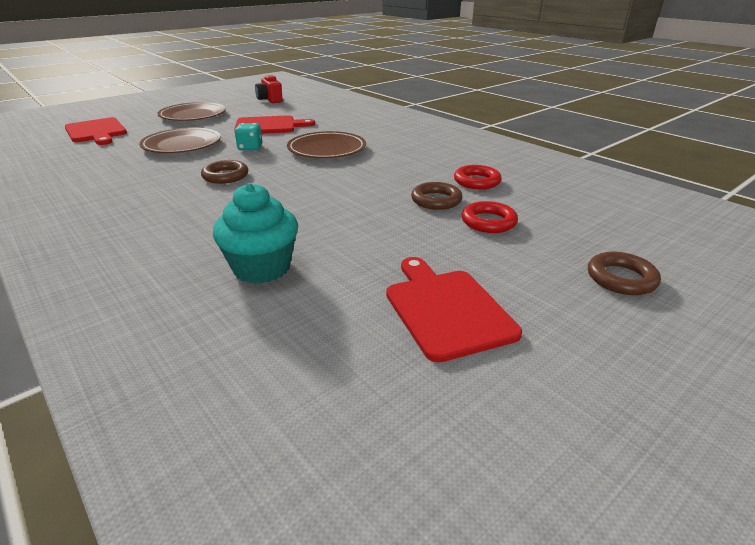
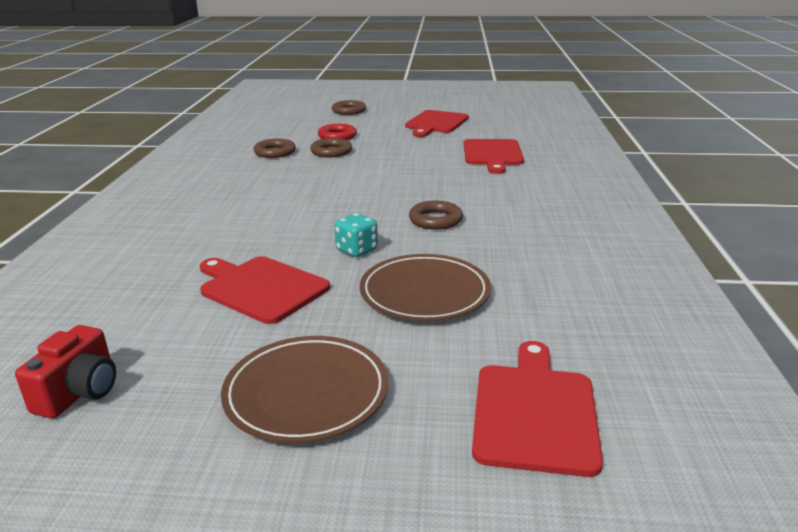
camera: 135 degrees left, 5 degrees down
(262, 268) = (492, 154): turquoise cupcake -> red cutting board
(327, 149) = (292, 217): brown plate -> none
(476, 181) = (275, 152): red ring -> brown ring

